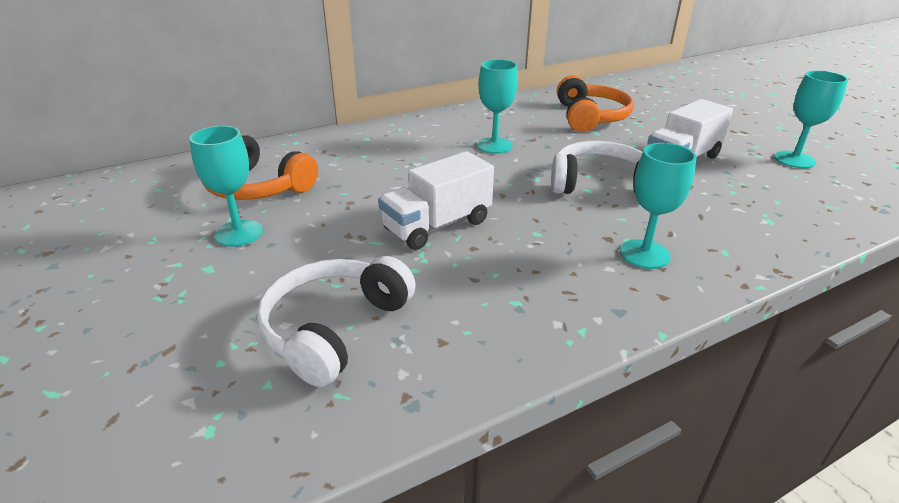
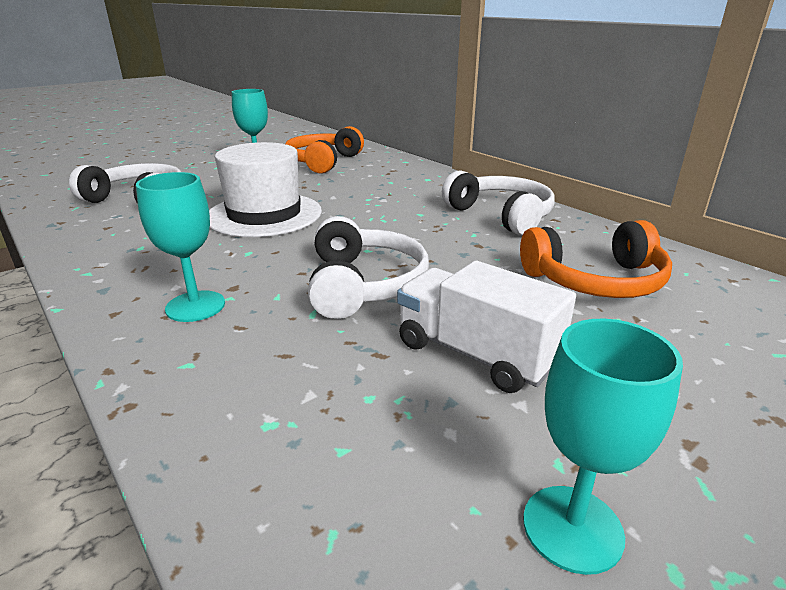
camera: 80 degrees right, 5 degrees down
(437, 225) = (264, 214): white truck -> white hat
(476, 124) = (501, 215): none -> white headphones
(494, 146) = (444, 226): turquoise goblet -> none

